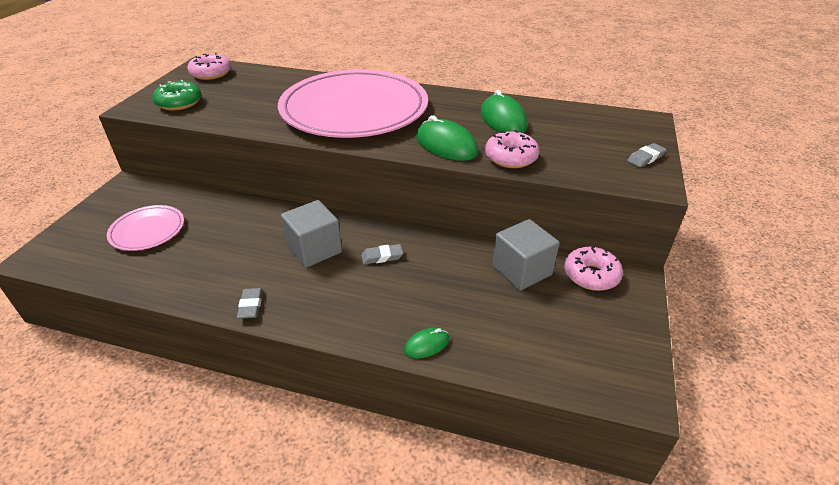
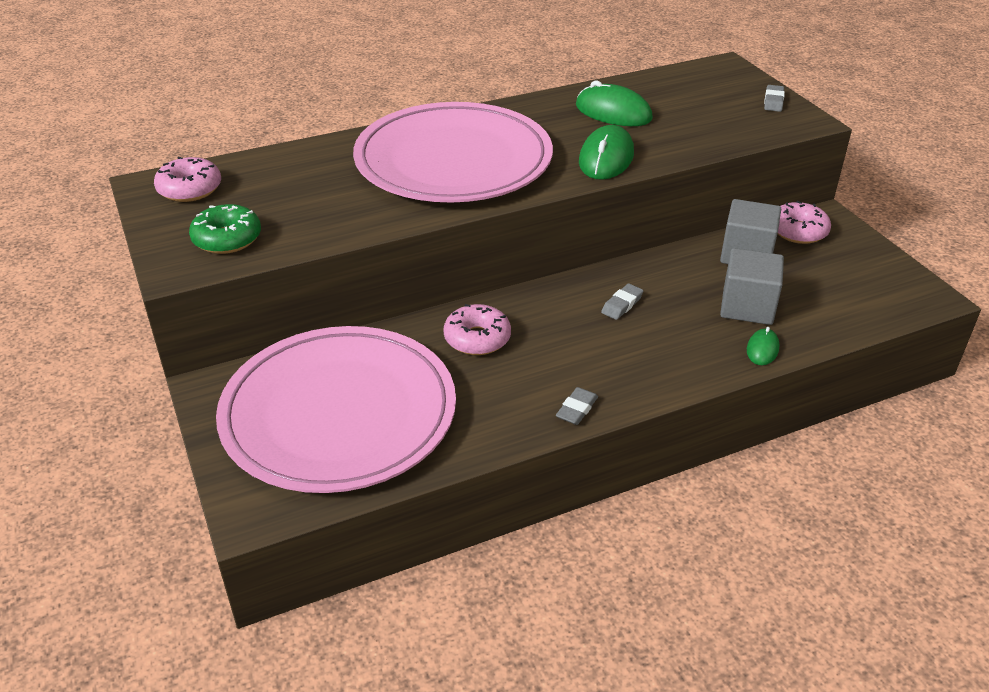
camera: 40 degrees left, 0 degrees up
(147, 230) = (339, 413): pink plate -> pink plate, size x2.25
(251, 305) = (577, 409): grey eraser -> grey eraser turned 75 degrees clockwise
(314, 249) = (551, 332): grey cube -> grey cube (747, 306)
(446, 145) = (606, 158): green mouse -> green mouse turned 75 degrees counterclockwise
(511, 157) = (677, 146): pink donut -> pink donut (477, 338)

